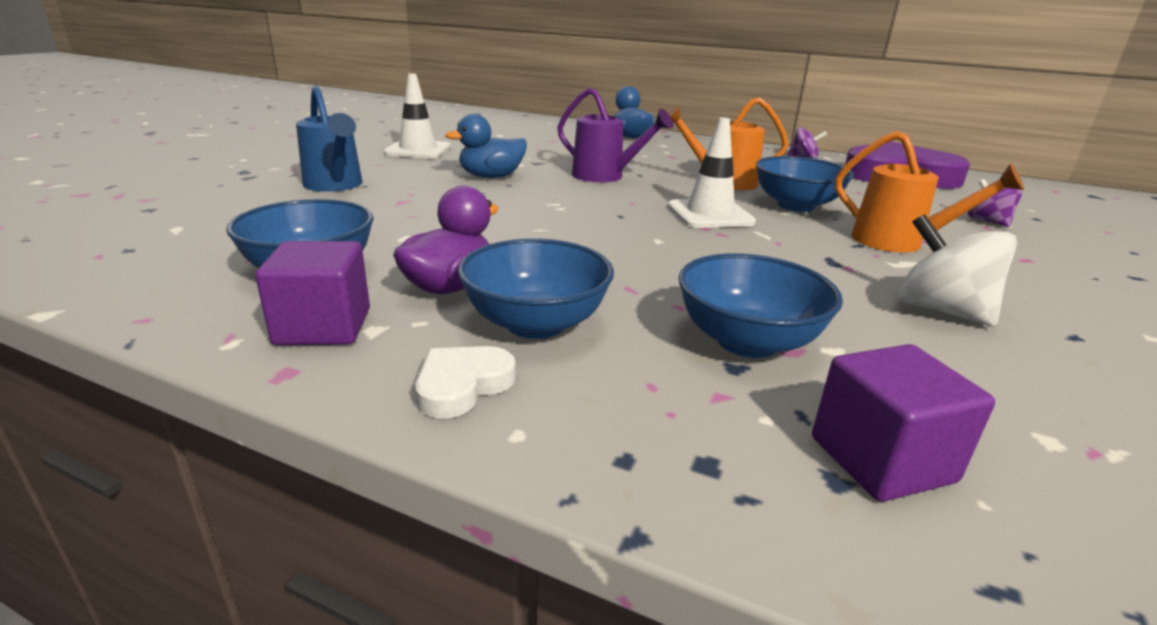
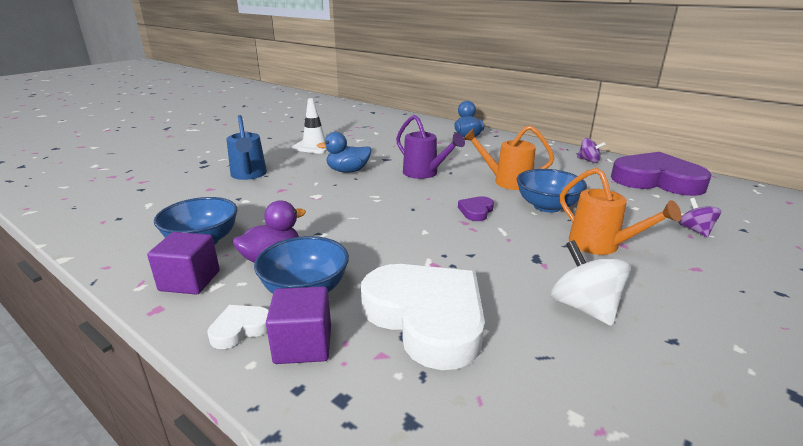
camera: 15 degrees right, 0 degrees up
(710, 214) = (476, 211): white traffic cone -> purple heart
(747, 341) = (426, 318): blue bowl -> white heart
(881, 459) = (448, 413): purple cube -> purple cube (303, 345)

